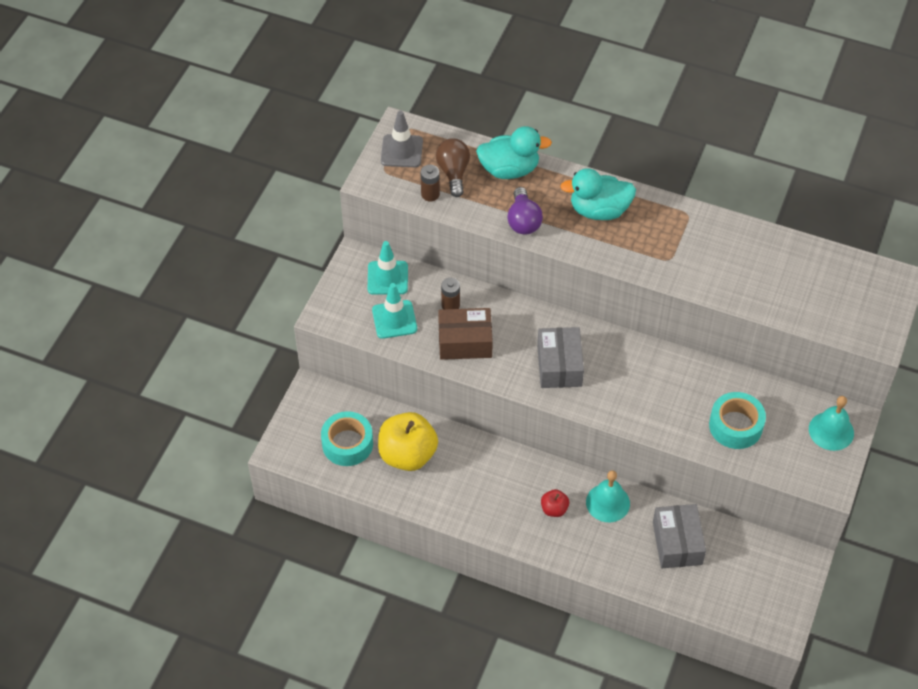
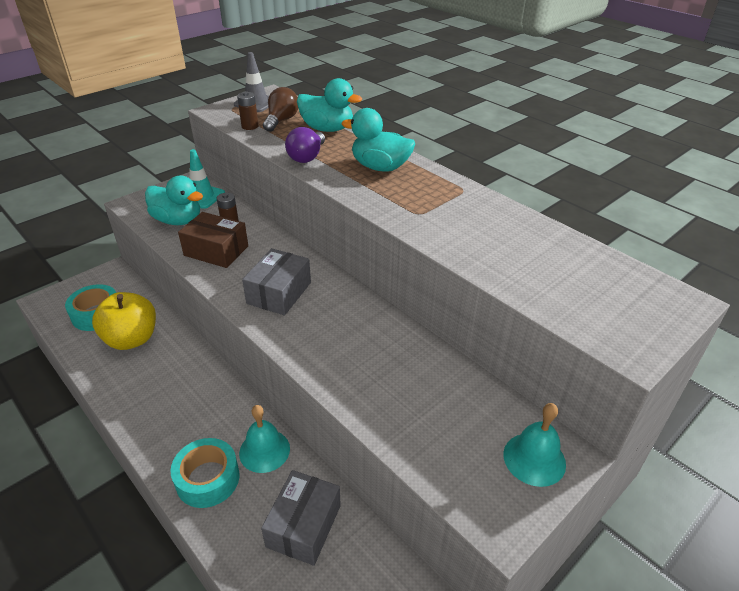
camera: 25 degrees right, 15 degrees down
(394, 319) = (178, 220): turquoise traffic cone -> turquoise duck
(554, 509) = (209, 434): red apple -> none
(735, 426) = (417, 408): turquoise tape -> turquoise tape (208, 479)

